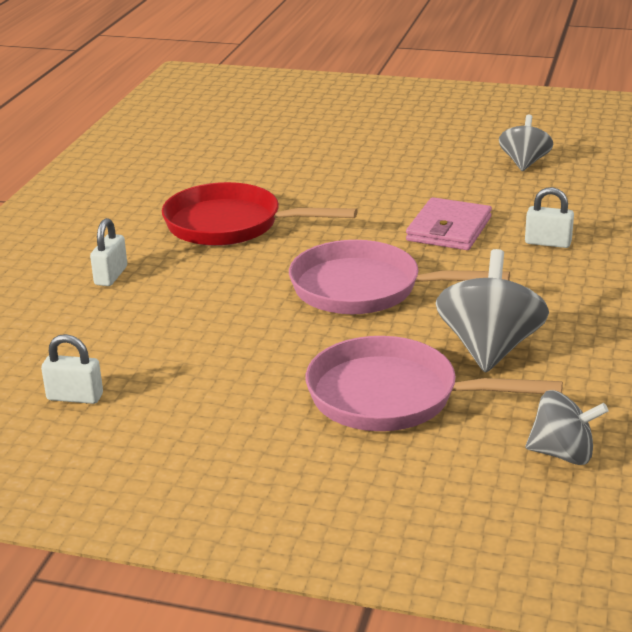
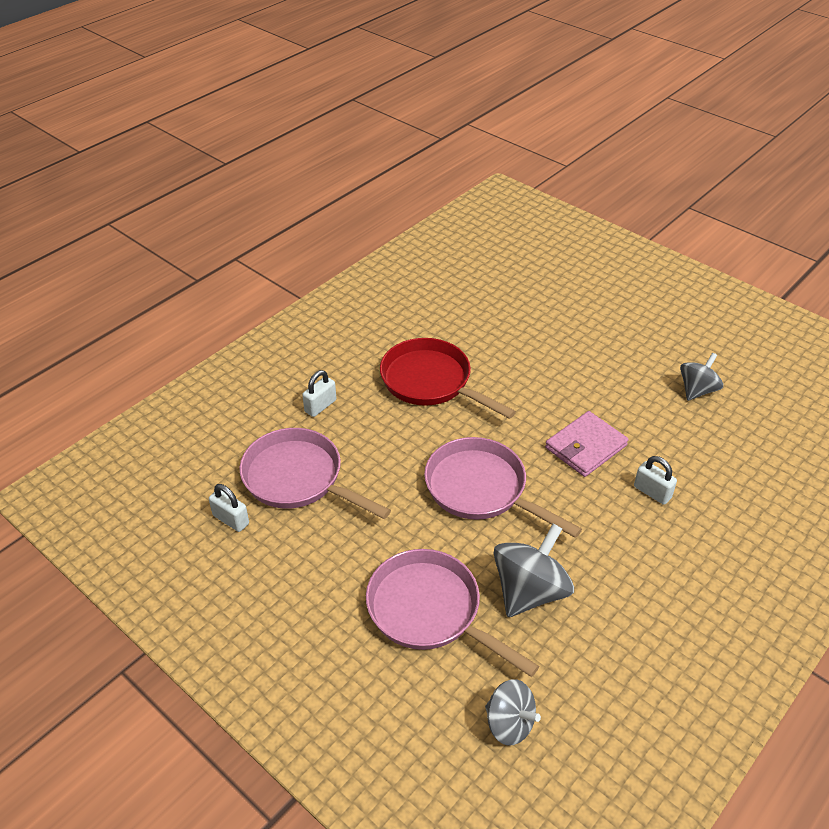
camera: 25 degrees right, 15 degrees up
(134, 340) = (298, 478): none -> pink pan

